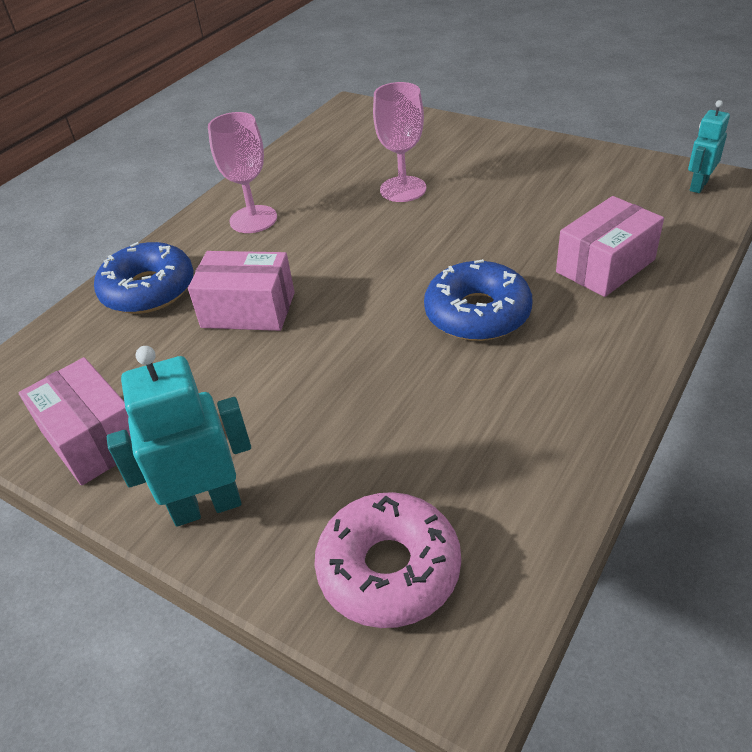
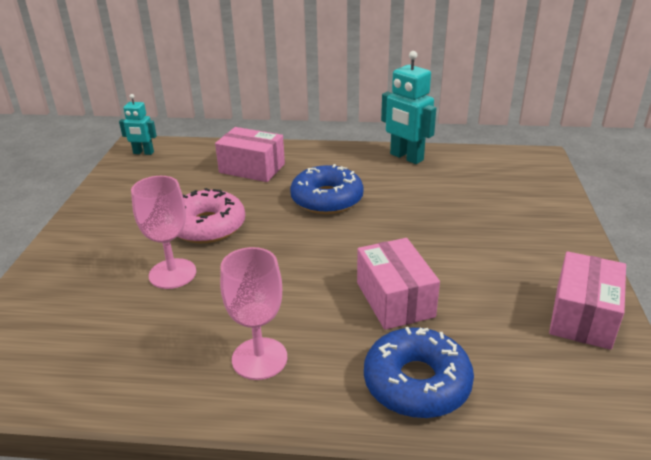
camera: 120 degrees left, 10 degrees down
(206, 506) = (561, 243): turquoise robot -> turquoise robot (406, 157)
(389, 569) = (523, 181): pink donut -> pink donut (207, 226)

